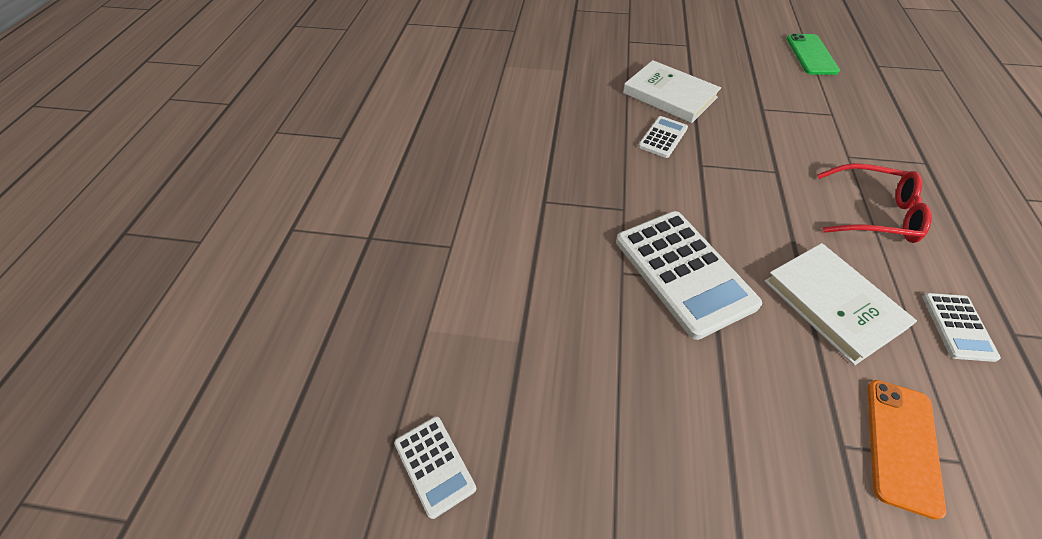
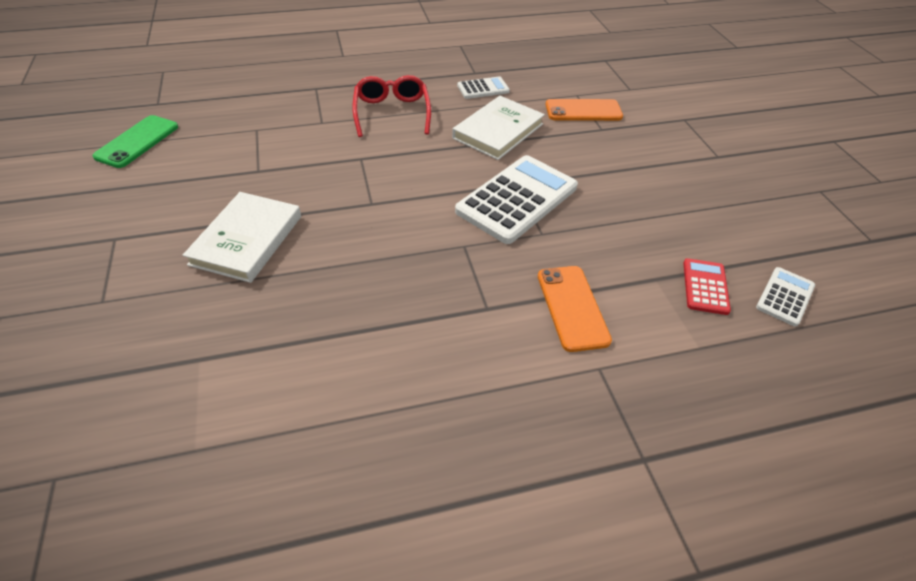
camera: 115 degrees left, 5 degrees down
(489, 384) = (705, 287): none -> red calculator
(518, 256) = (572, 307): none -> orange phone
(663, 137) = (335, 234): white calculator -> none
(811, 55) = (137, 142): green phone -> green phone turned 45 degrees counterclockwise

